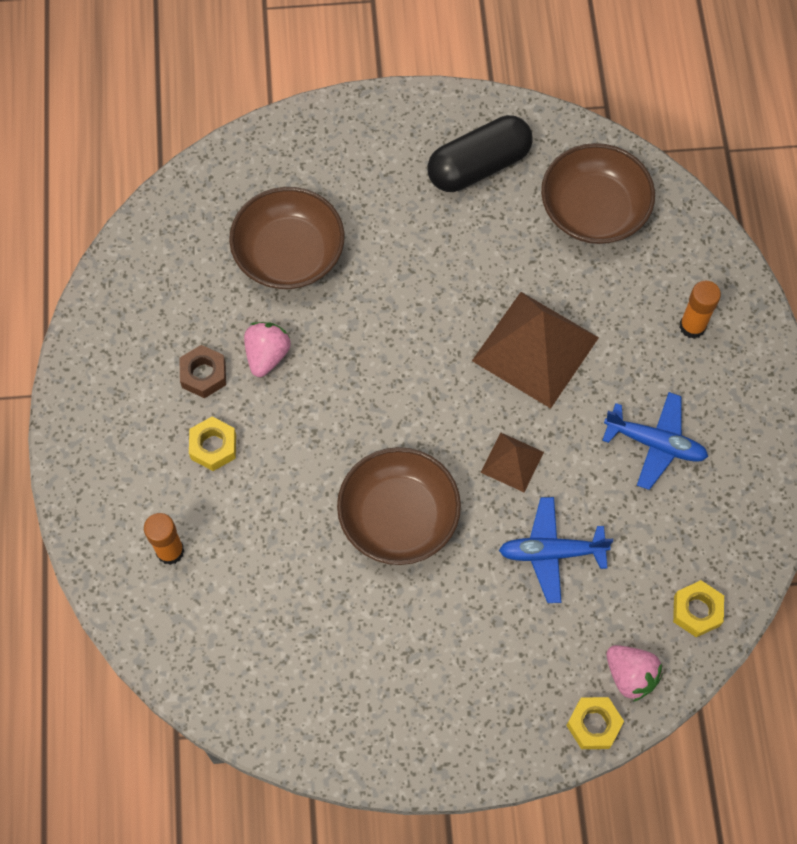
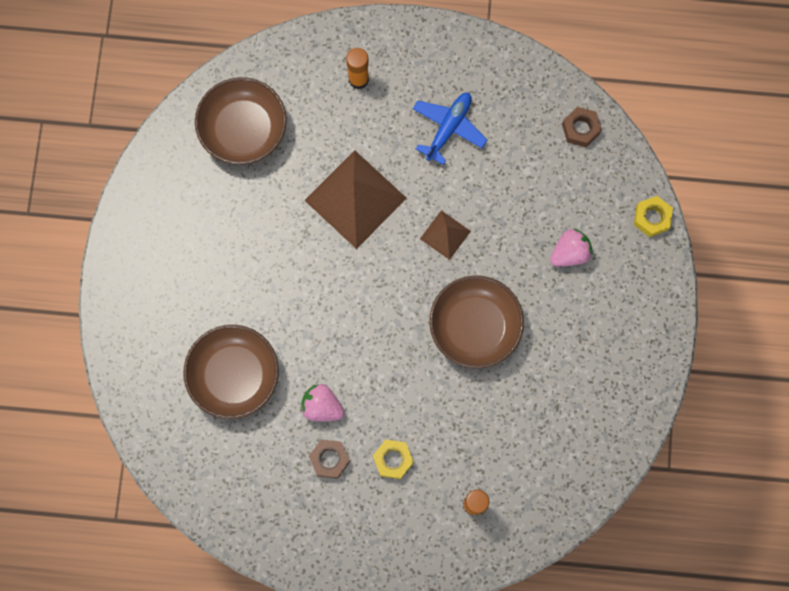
camera: 80 degrees left, 10 degrees up
(479, 166) = (184, 210): black capsule -> none
(551, 553) = (521, 221): blue plane -> none
(630, 675) = (620, 185): pink strawberry -> pink strawberry (569, 253)
(696, 611) = (580, 129): yellow nut -> brown nut

